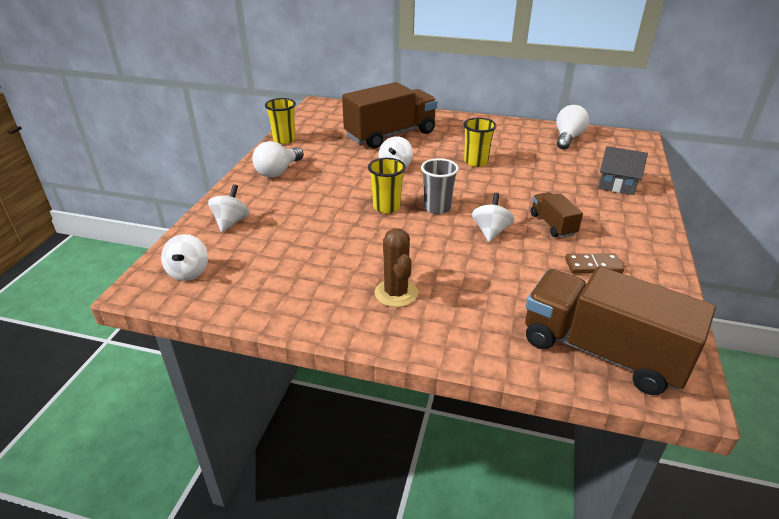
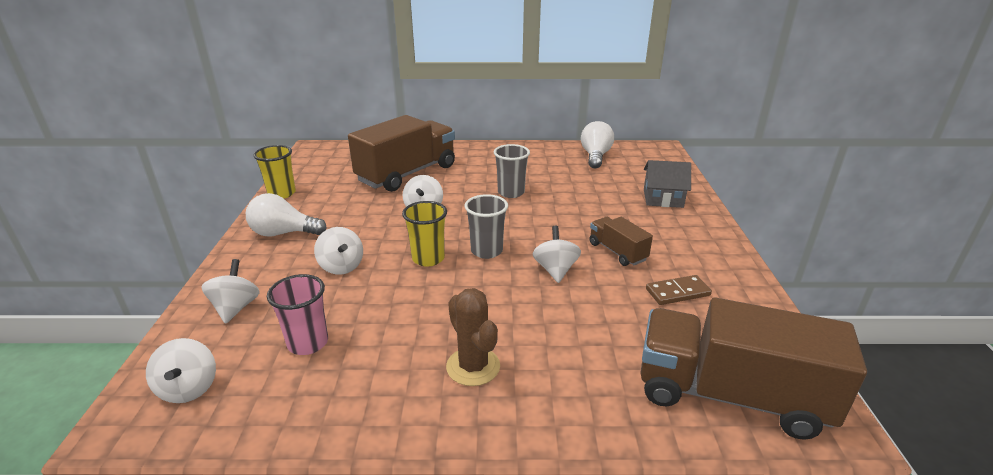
camera: 15 degrees left, 5 degrees down
(277, 255) = (308, 343): none -> pink cup
(278, 171) = (283, 233): white light bulb -> white light bulb turned 75 degrees clockwise
(316, 203) = (341, 266): none -> white spinning top
(476, 162) = (511, 192): yellow cup -> grey cup

